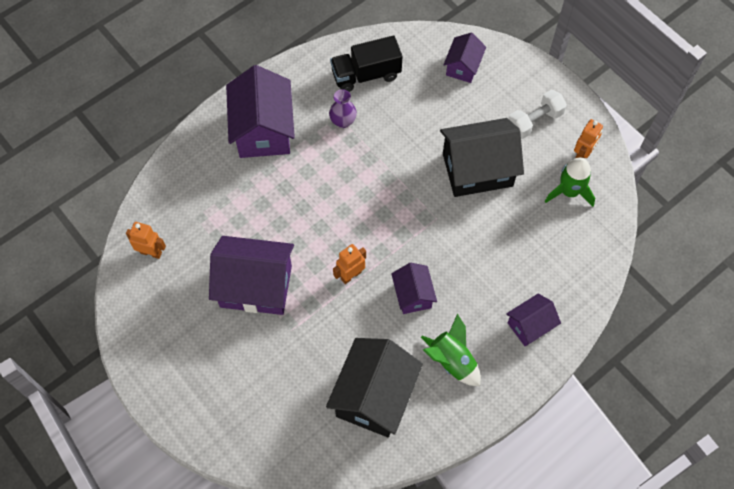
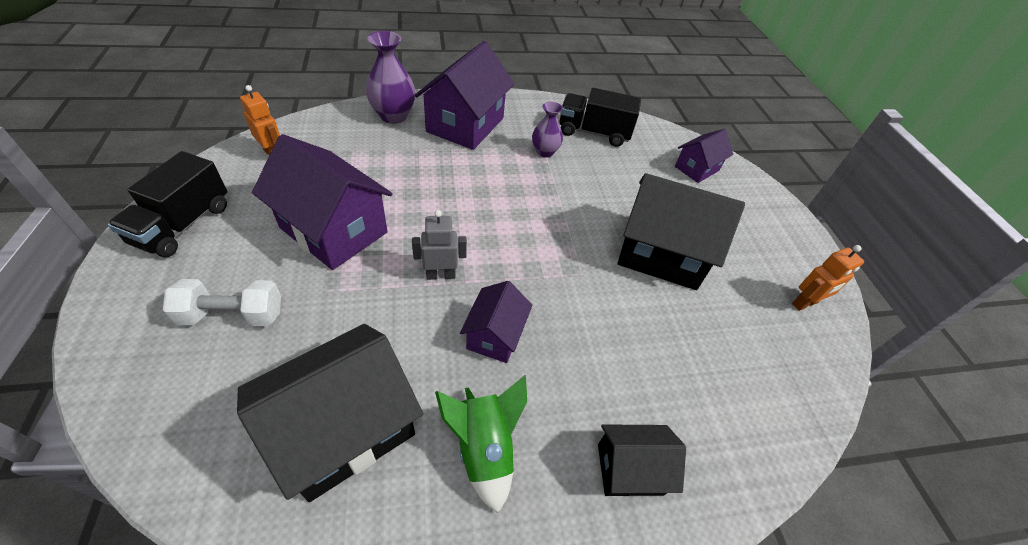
camera: 25 degrees right, 15 degrees down
(156, 344) = (183, 224): none -> black truck
(201, 156) = (393, 116): none -> purple vase
(350, 275) = (440, 275): orange robot -> grey robot
(530, 325) = (630, 469): purple house -> black house
(534, 121) = (755, 244): white dumbbell -> white dumbbell (233, 315)
(569, 192) = (770, 333): green rocket -> none

